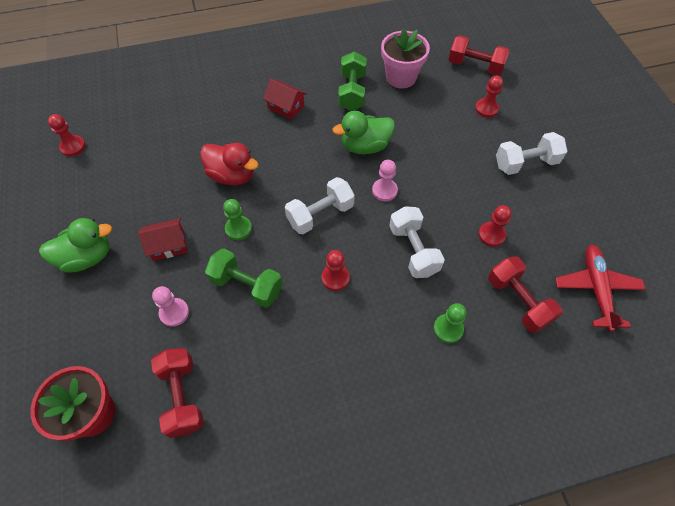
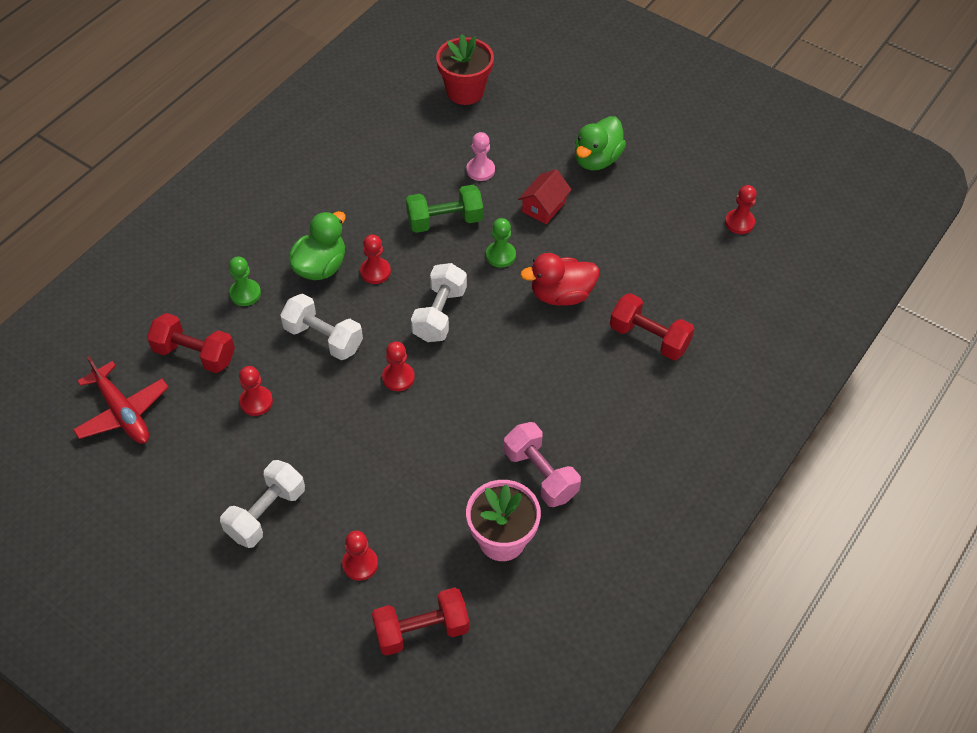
camera: 140 degrees right, 5 degrees down
(182, 396) = (415, 133): red dumbbell -> red dumbbell (649, 338)
(286, 107) = (593, 402): red house -> none
(352, 92) = (540, 474): green dumbbell -> pink dumbbell
(365, 146) = (461, 413): green duck -> green duck (320, 266)
(384, 190) = (398, 377): pink pawn -> red pawn

